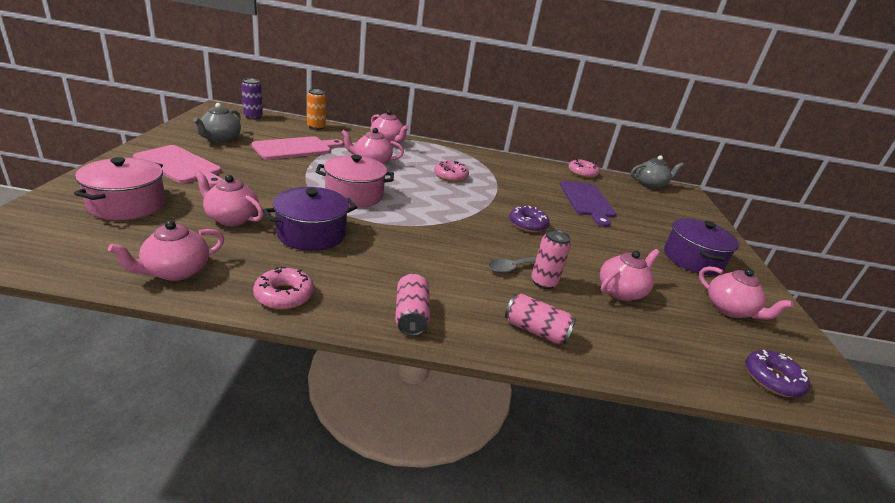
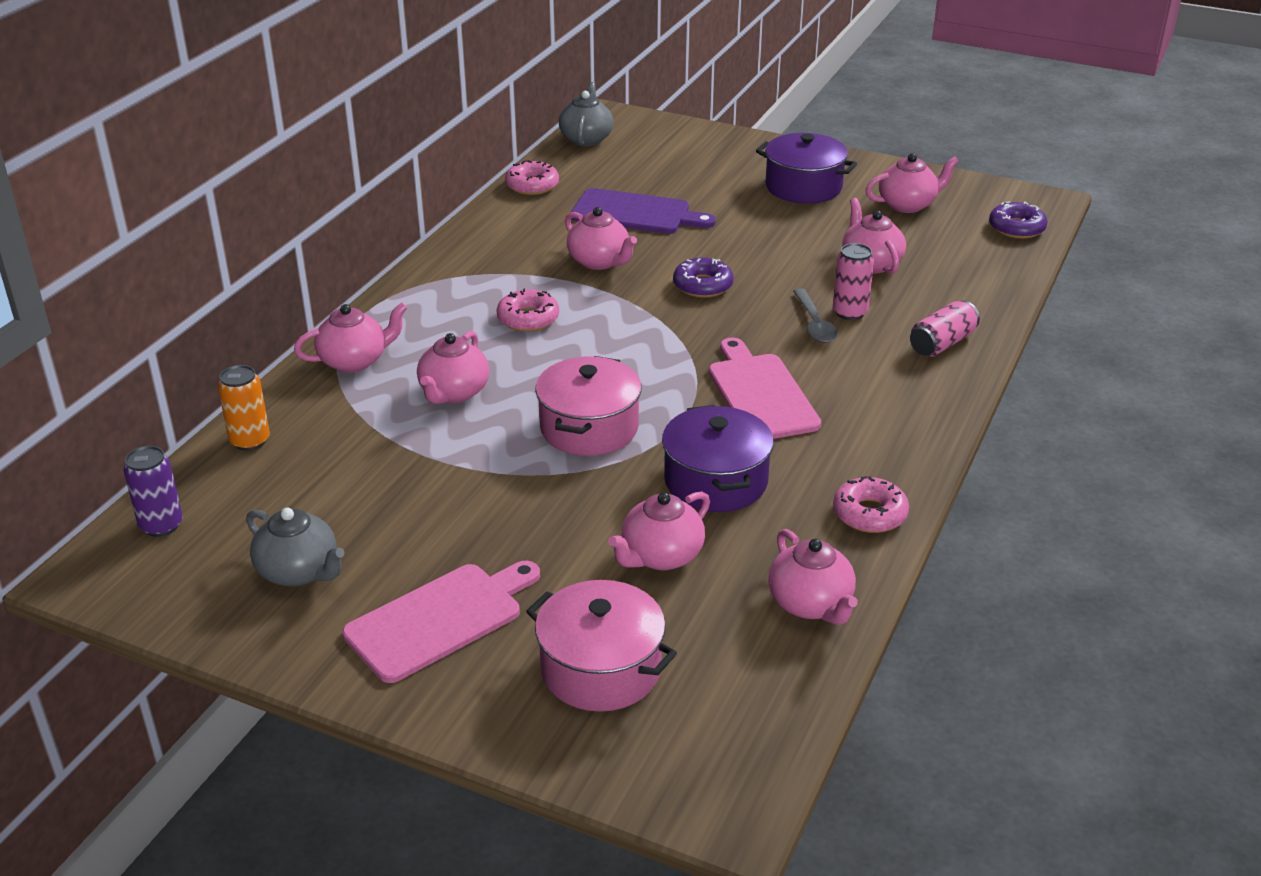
camera: 65 degrees left, 5 degrees up
(295, 148) = (370, 476): pink cutting board -> pink cutting board (760, 394)
(411, 315) = (913, 423): pink can -> none
(524, 192) = (599, 261): none -> pink teapot

